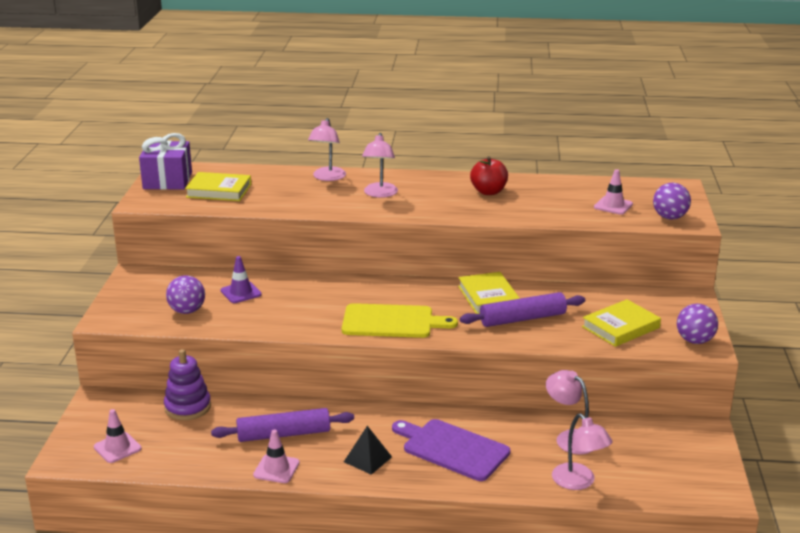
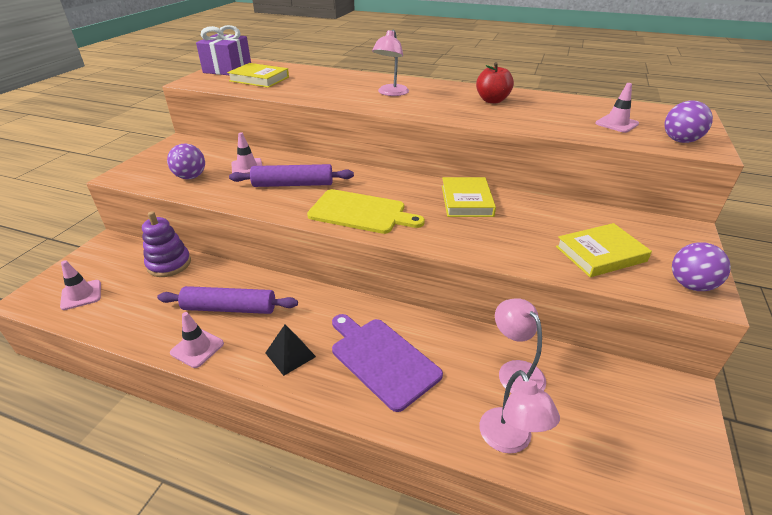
camera: 15 degrees right, 10 degrees up
(241, 292) = (247, 167): purple traffic cone -> pink traffic cone
(327, 177) = (355, 78): pink lamp -> none
(522, 319) = (493, 228): purple rolling pin -> purple rolling pin (293, 184)

